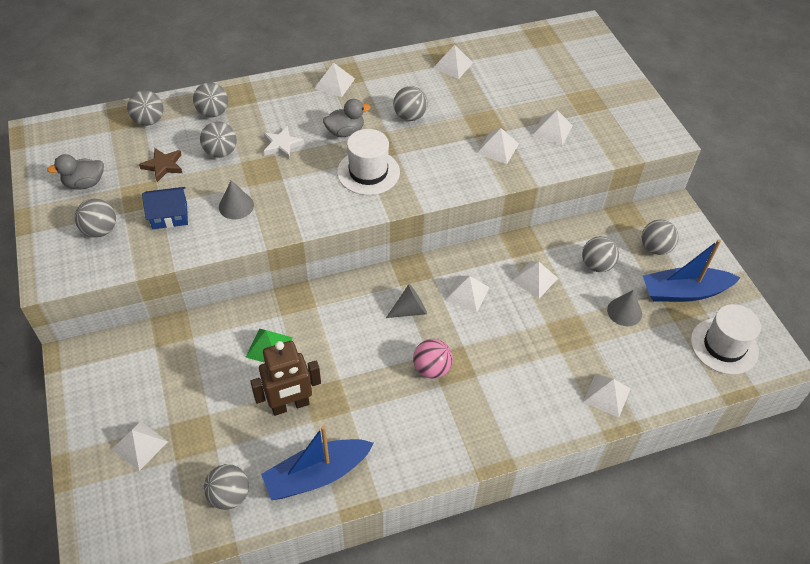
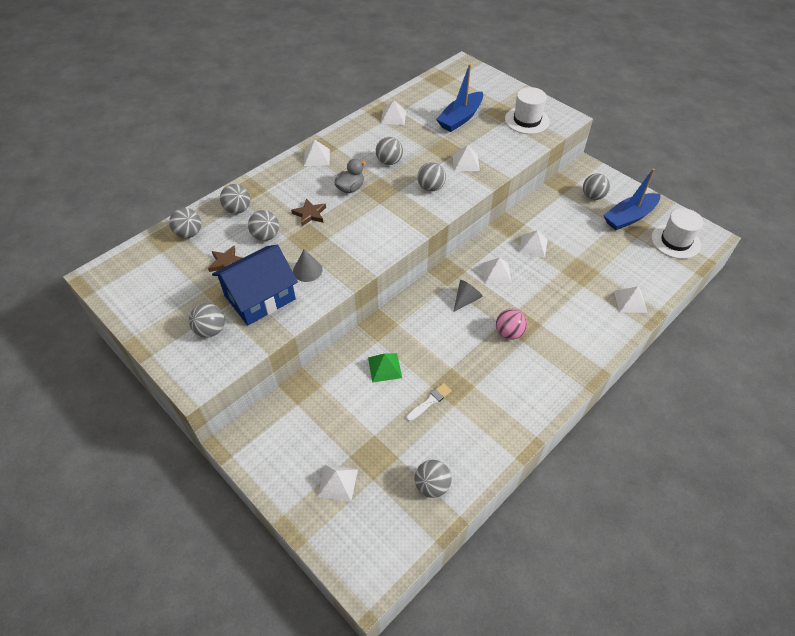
camera: 25 degrees left, 0 degrees up
(85, 183) = (170, 300): grey duck -> none
(169, 216) = (260, 297): blue house -> blue house, size x1.82
(282, 145) = (310, 214): white star -> brown star
(290, 405) = (430, 401): brown robot -> white brush
(317, 475) = (483, 441): blue boat -> blue boat (460, 118)
(368, 172) = (388, 210): white hat -> white hat (527, 120)
(552, 130) = (493, 138): white pyramid -> none
(596, 265) = (565, 221): grey ball -> grey ball (431, 188)
(624, 312) = (603, 244): grey cone -> none

